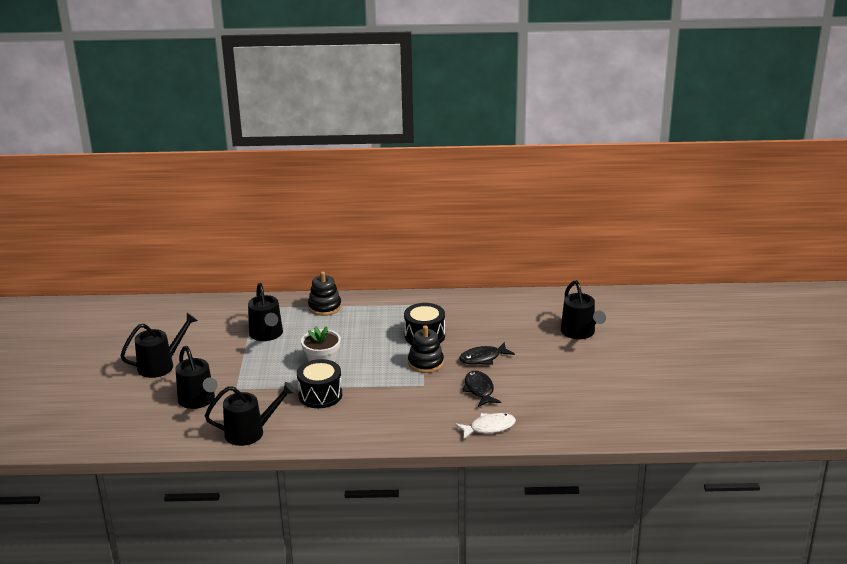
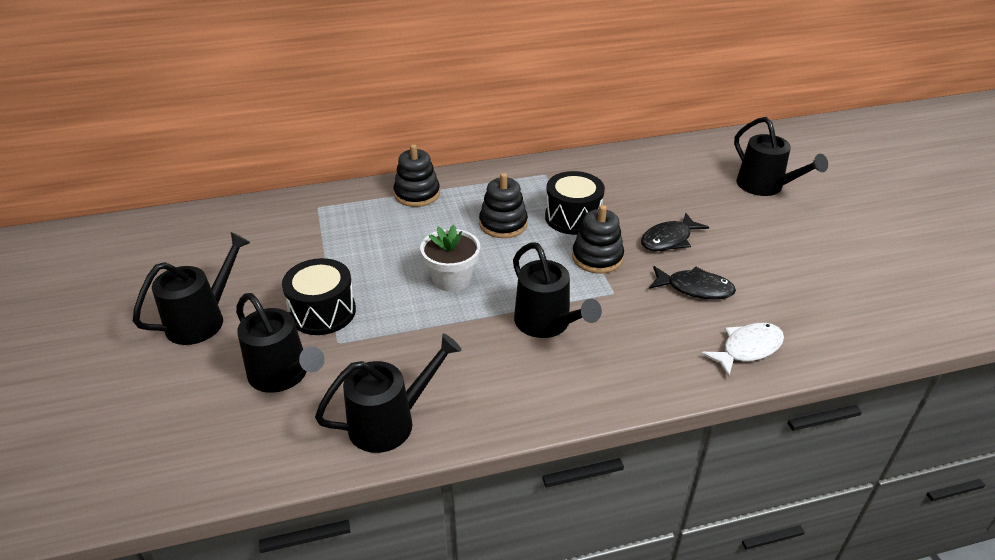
camera: 15 degrees left, 10 degrees up
(267, 335) = (352, 246): black watering can -> black watering can (547, 324)
(320, 395) = (473, 333): black drum -> black drum (323, 312)
(374, 334) = (503, 224): none -> black stacking toy
(479, 390) = (695, 288): black fish -> black fish turned 135 degrees clockwise

